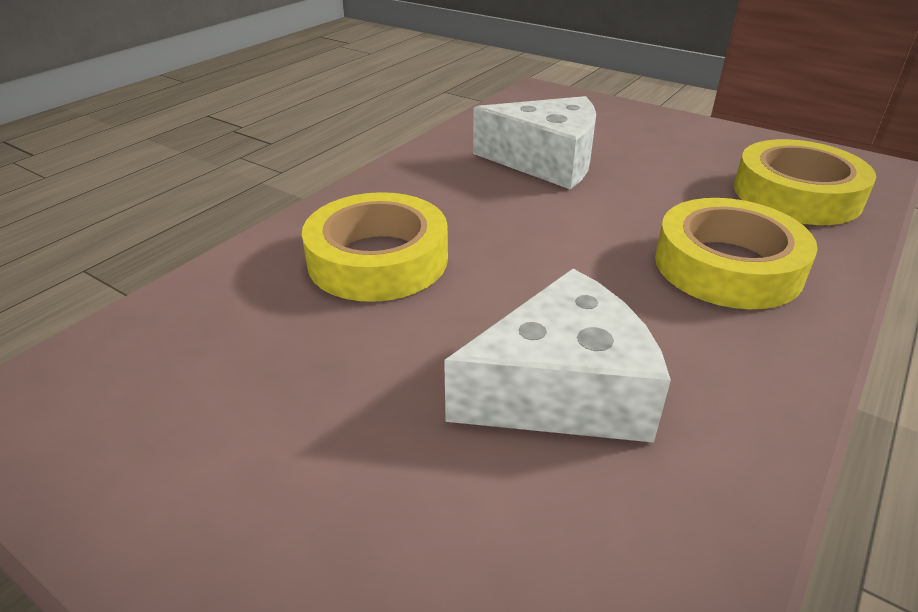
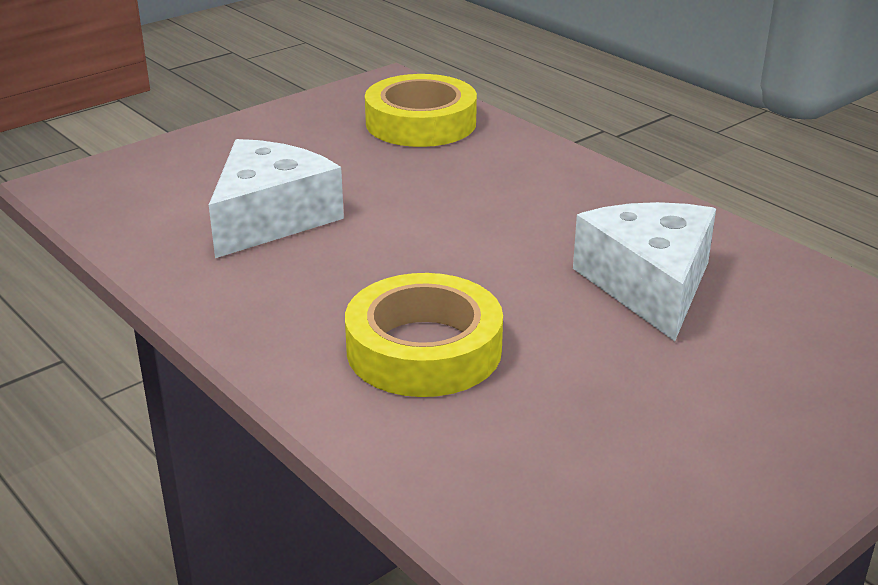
camera: 75 degrees left, 5 degrees down
(727, 266) = (515, 181): yellow tape -> none

